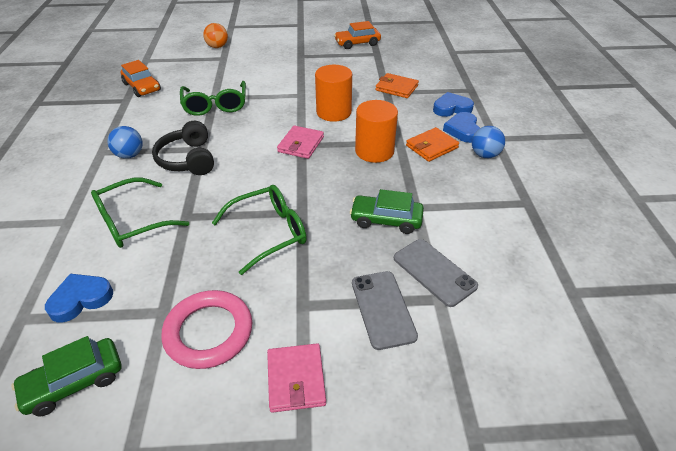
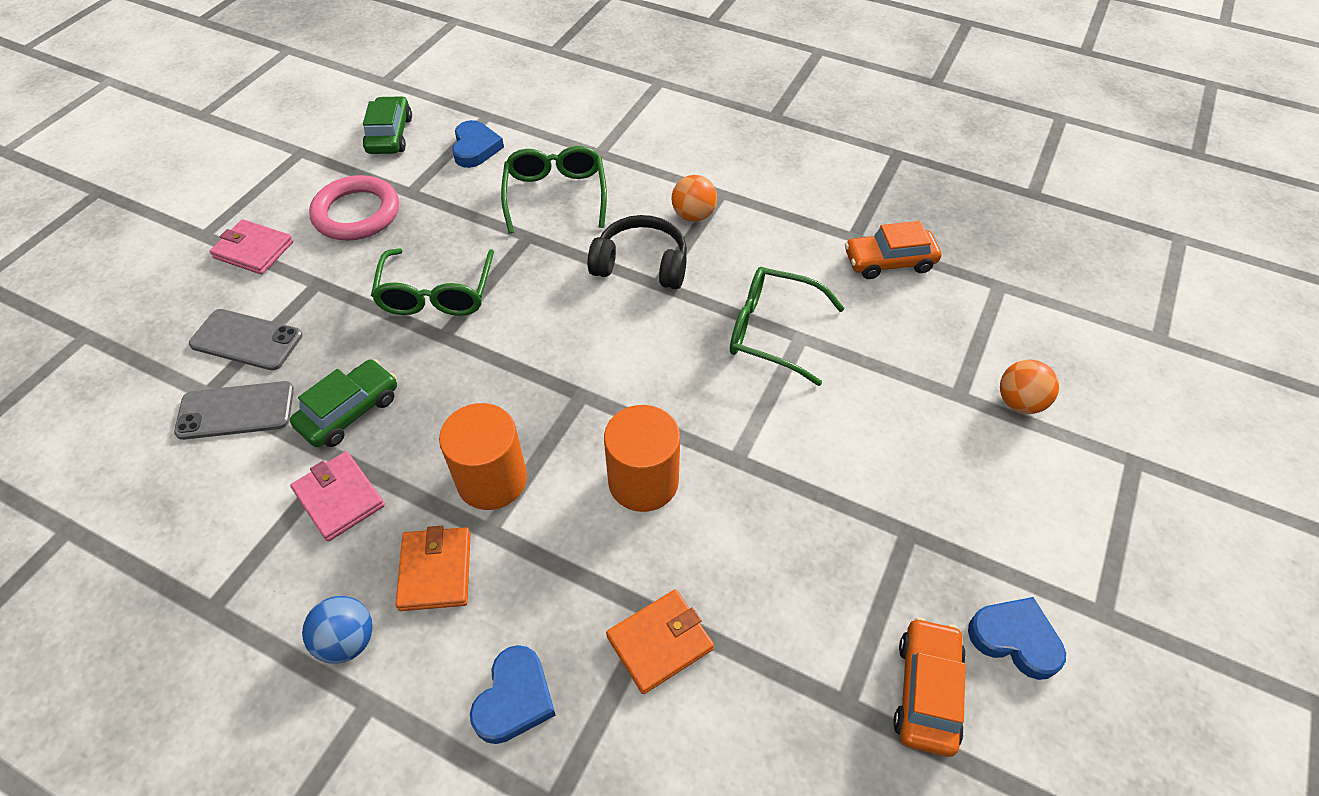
camera: 120 degrees right, 10 degrees up
(130, 155) = (693, 215): blue ball -> orange ball
(301, 144) = (583, 394): pink wallet -> pink wallet (339, 498)
(463, 130) = (435, 661): blue heart -> blue heart (1015, 639)

